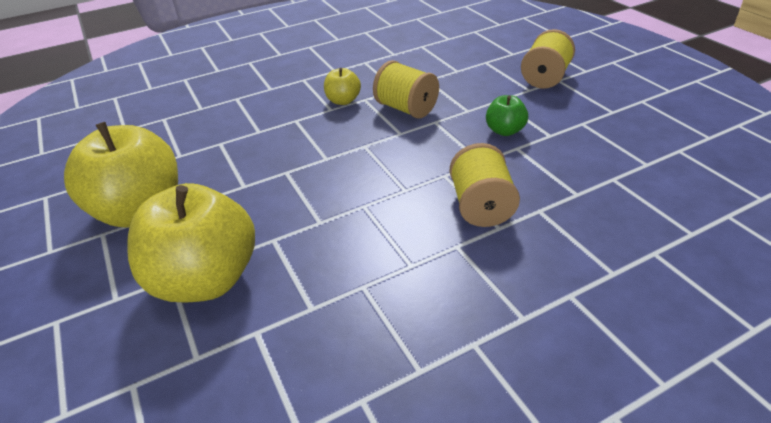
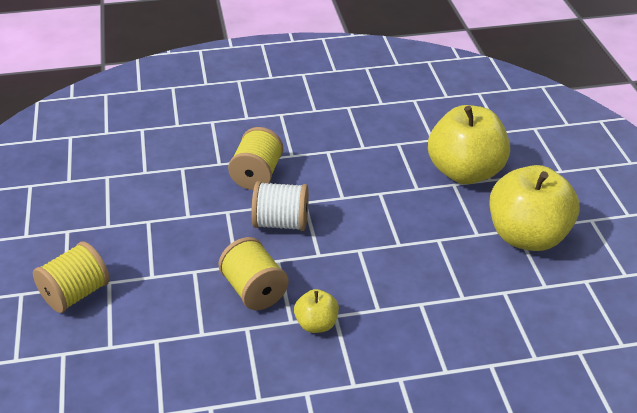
camera: 165 degrees left, 0 degrees up
(417, 162) = (281, 223): none -> white spool
(505, 131) = (182, 235): green apple -> none

